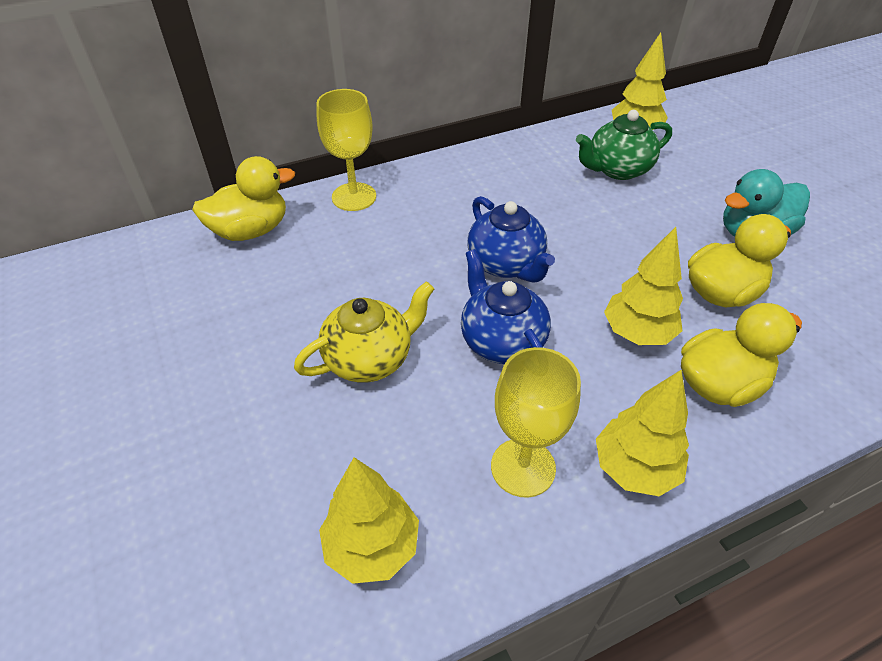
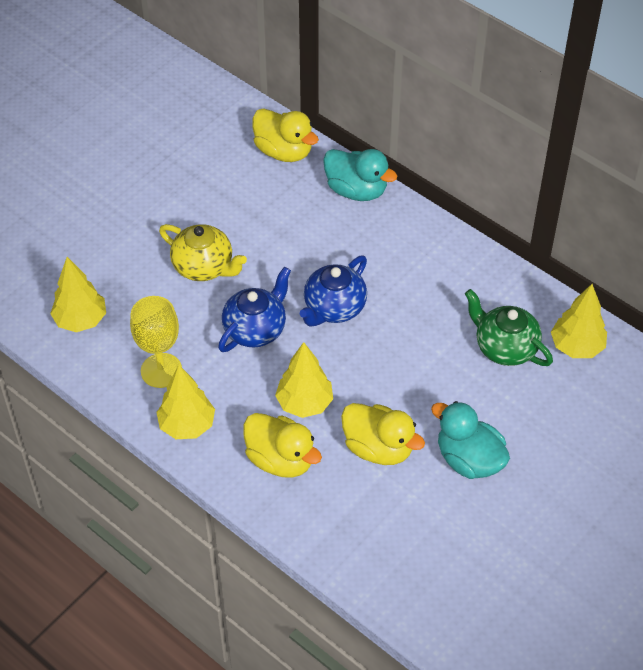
camera: 65 degrees right, 5 degrees up
(354, 197) = (356, 190): yellow goblet -> turquoise duck

